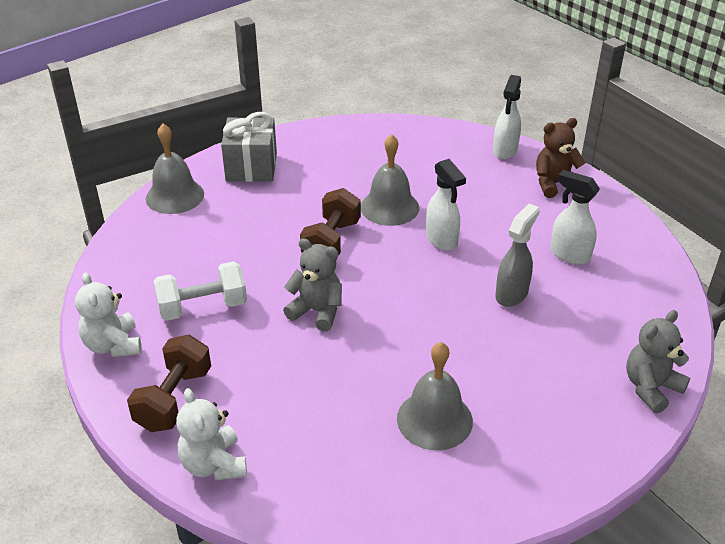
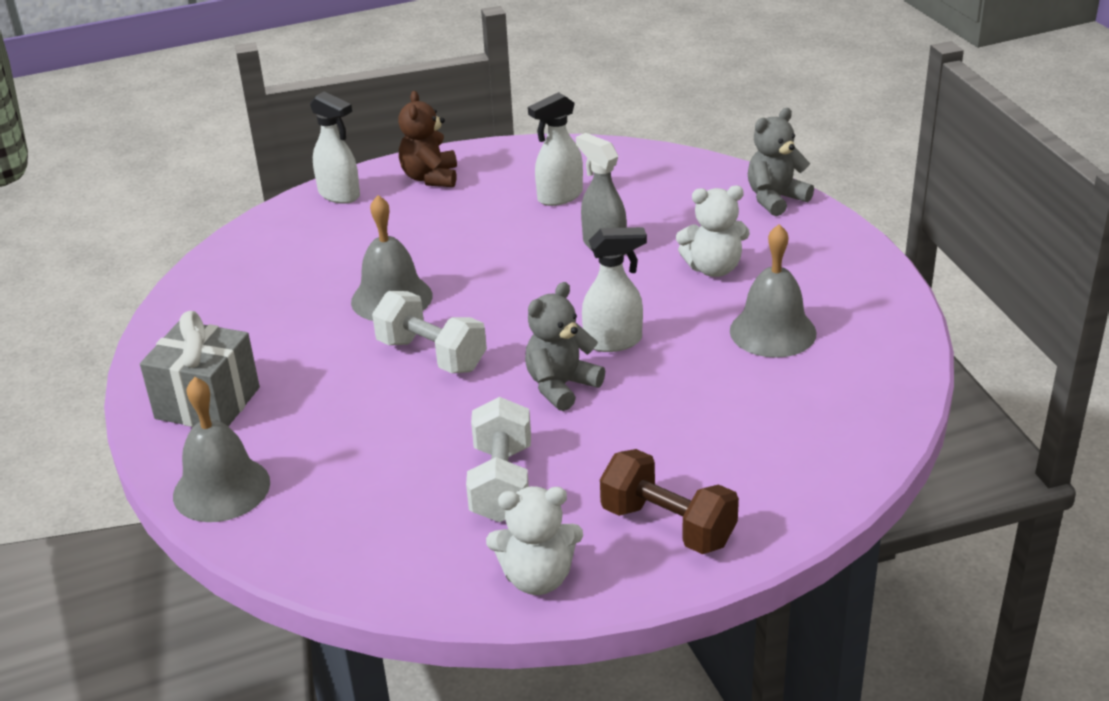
camera: 70 degrees left, 5 degrees down
(214, 464) = (789, 501): white teddy bear -> white teddy bear (713, 268)
(331, 242) = (432, 355): brown dumbbell -> white dumbbell
(442, 240) = (482, 272): white spray bottle -> white spray bottle (614, 341)
(651, 388) = (775, 199): grey teddy bear -> grey teddy bear turned 75 degrees clockwise

